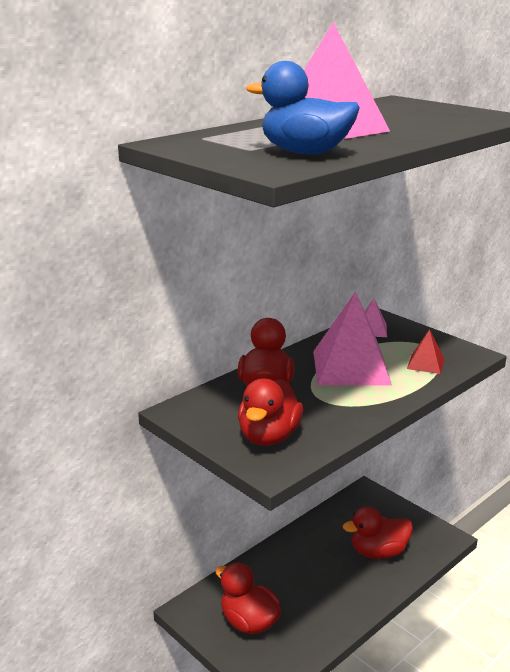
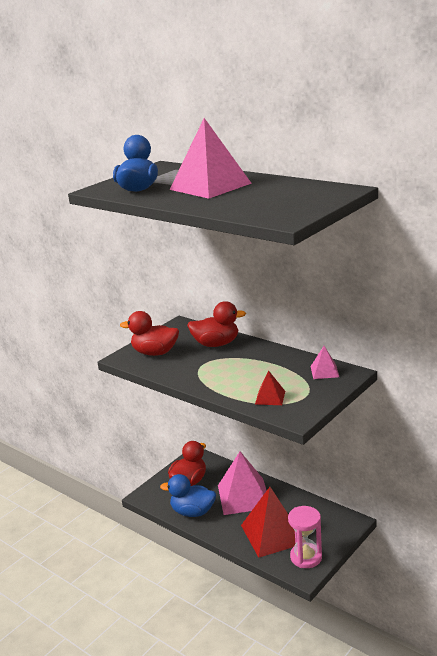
camera: 85 degrees right, 0 degrees up
(322, 623) = (193, 512): none -> blue duck
(350, 367) = (253, 369): pink pyramid -> pink pyramid (243, 496)
(378, 552) = (273, 533): red duck -> red pyramid
(421, 532) = (306, 557): none -> pink hourglass

